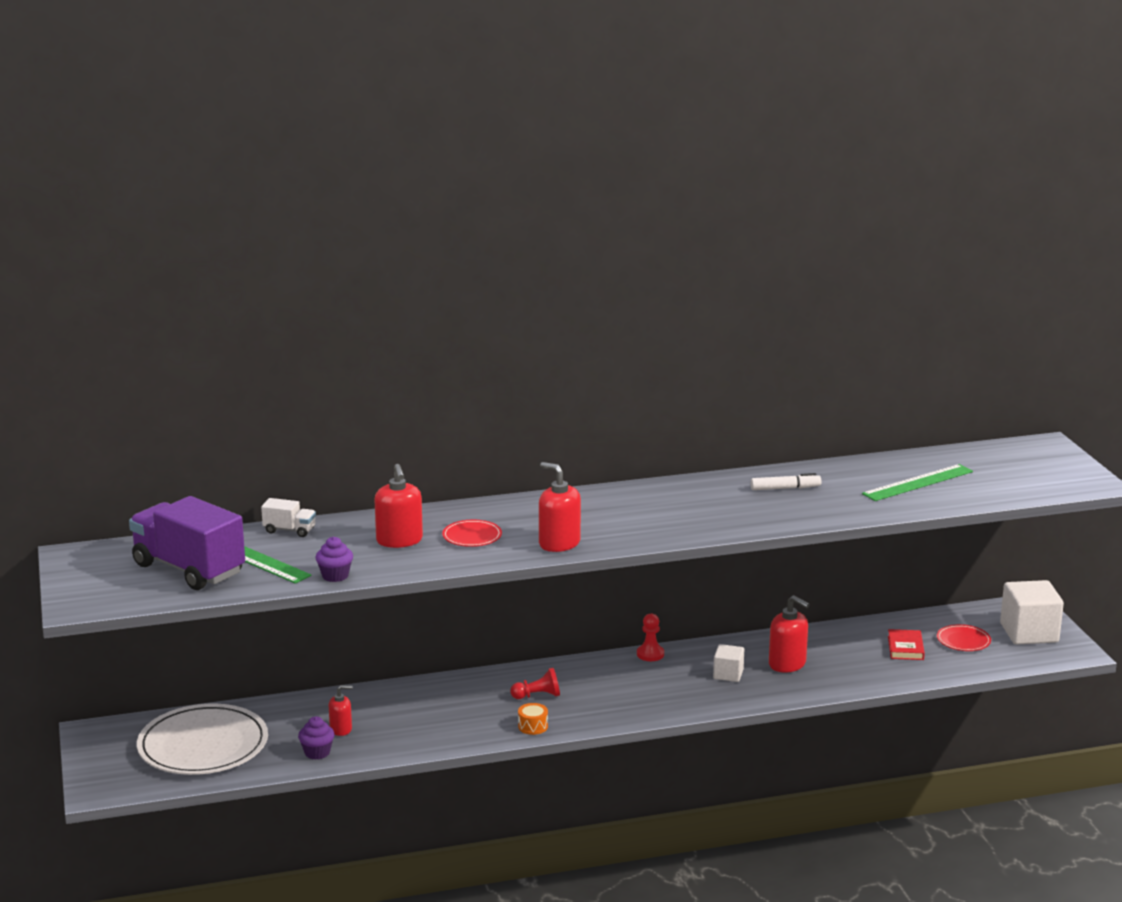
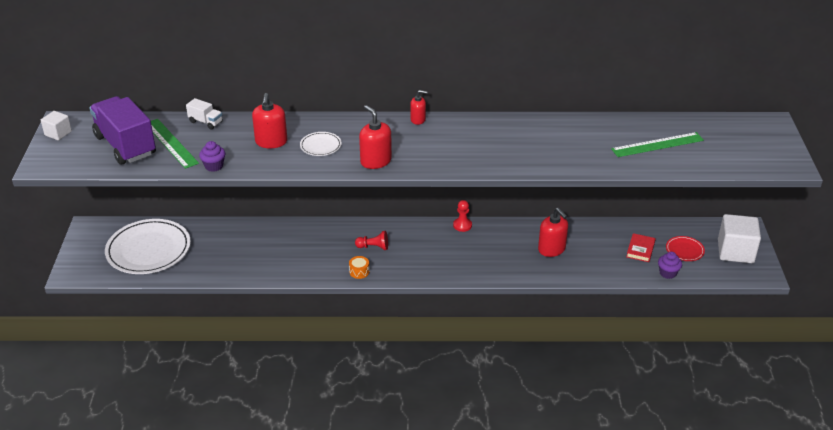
camera: 15 degrees right, 15 degrees up
(317, 753) = (214, 268): purple cupcake -> purple cupcake (667, 273)
(341, 729) = (237, 252): red soap dispenser -> red soap dispenser (418, 120)
(472, 536) = (320, 146): red plate -> white plate
(728, 674) = (507, 251): white cube -> white cube (58, 133)
(785, 488) = (558, 135): white marker -> none

